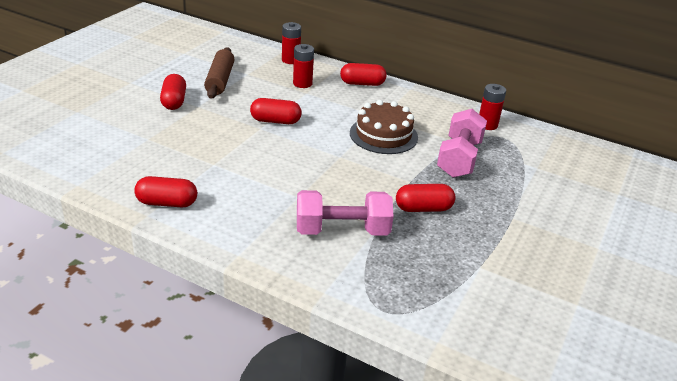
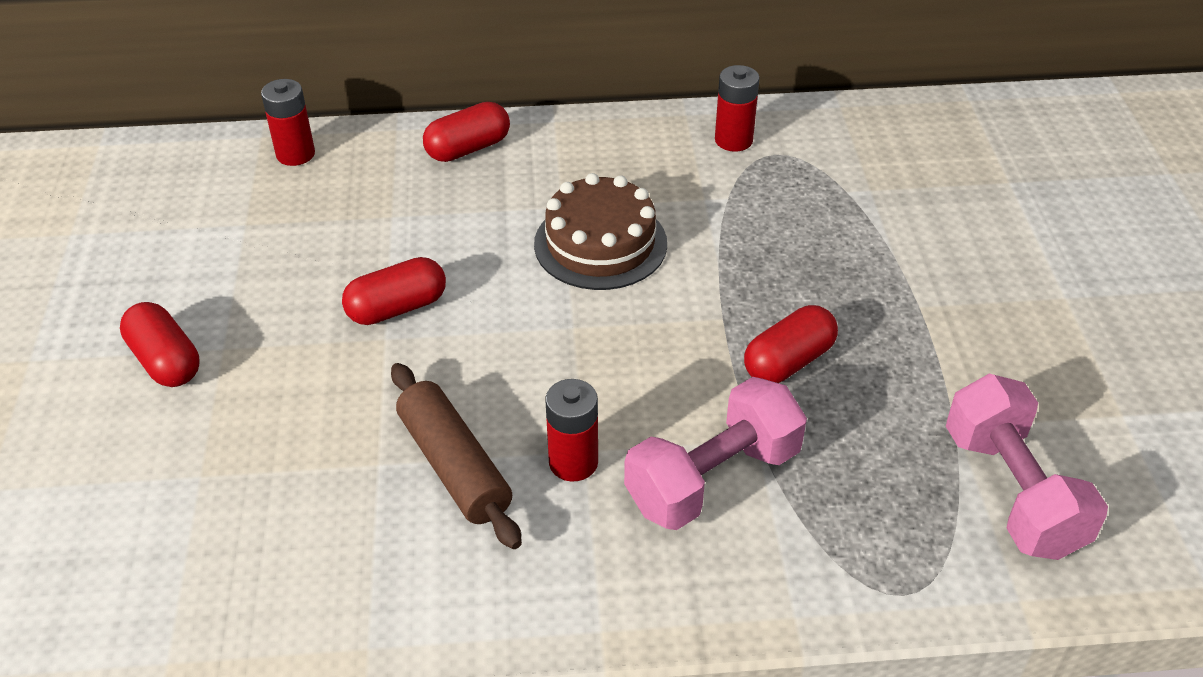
camera: 30 degrees left, 10 degrees up
(167, 203) = (378, 599): red capsule -> none
(220, 80) = (207, 265): brown rolling pin -> brown rolling pin (455, 466)
(302, 83) = (366, 198): red battery -> red battery (573, 462)
(459, 159) = (752, 232): pink dumbbell -> pink dumbbell (1012, 492)

